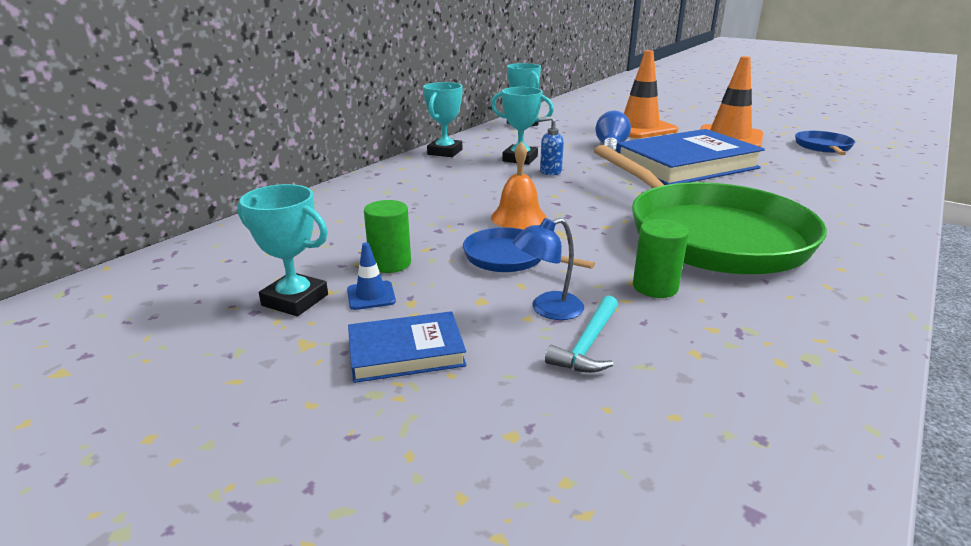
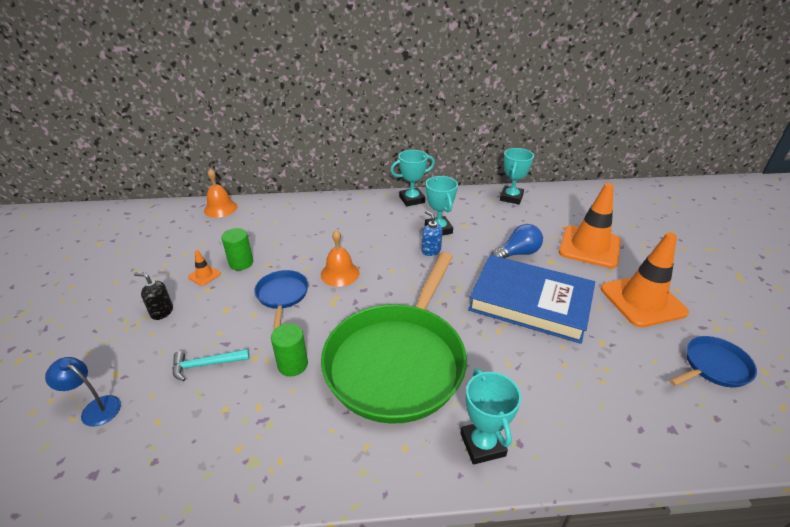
camera: 50 degrees right, 10 degrees up
(218, 242) = (220, 208): none -> orange bell
(295, 300) = (184, 258): turquoise trophy -> turquoise trophy (482, 444)
(371, 296) = (204, 275): blue traffic cone -> orange traffic cone
(406, 352) = (162, 312): blue book -> black soap dispenser
(547, 309) = (233, 335): blue lamp -> blue lamp (95, 408)

